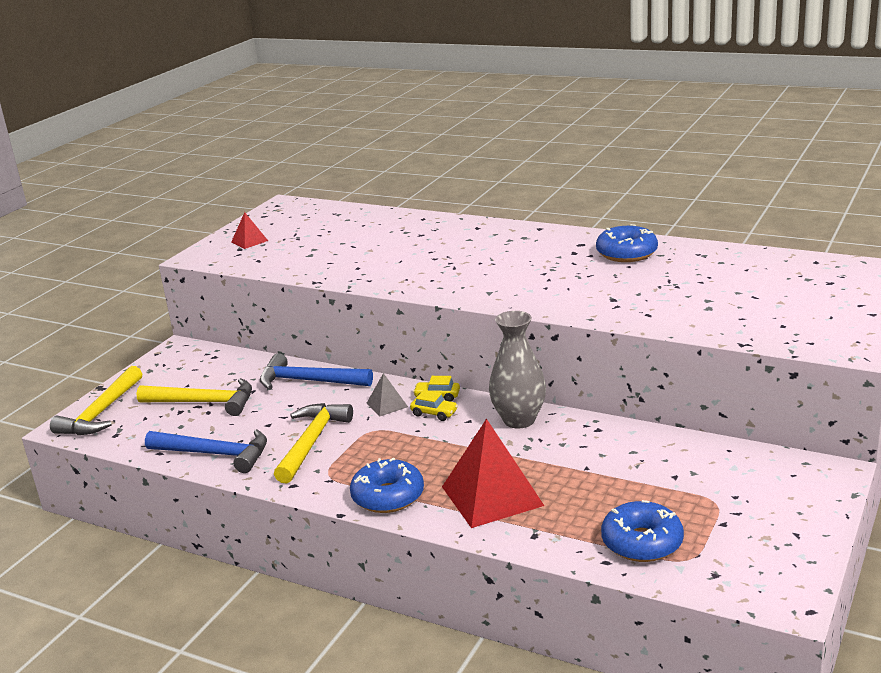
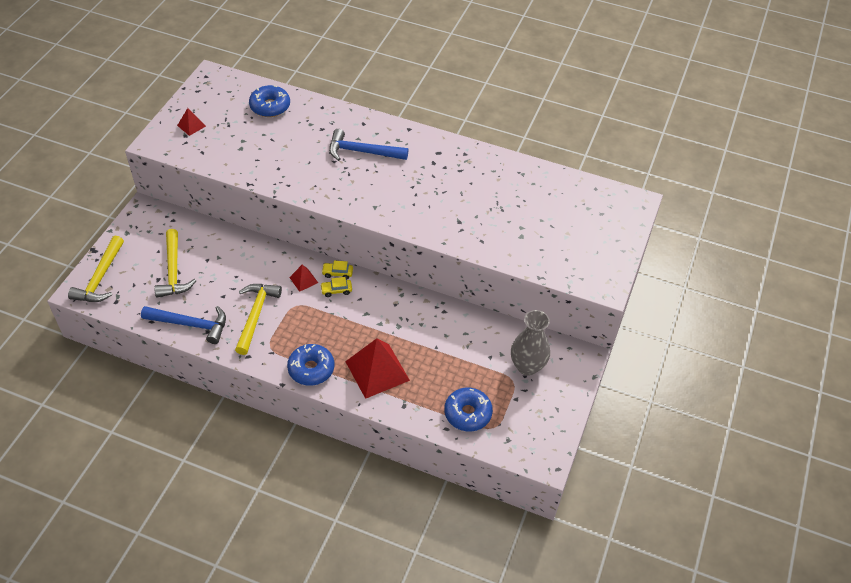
camera: 10 degrees left, 25 degrees up
(204, 402) = (173, 271): yellow hammer -> yellow hammer turned 75 degrees clockwise
(309, 381) = (246, 252): blue hammer -> blue hammer (363, 152)
(387, 405) = (303, 280): grey pyramid -> red pyramid
(434, 413) = (336, 290): yellow car -> yellow car turned 150 degrees clockwise
(519, 420) = (393, 300): grey vase -> grey vase (527, 366)
(626, 253) = (470, 167): blue donut -> blue donut (270, 106)

